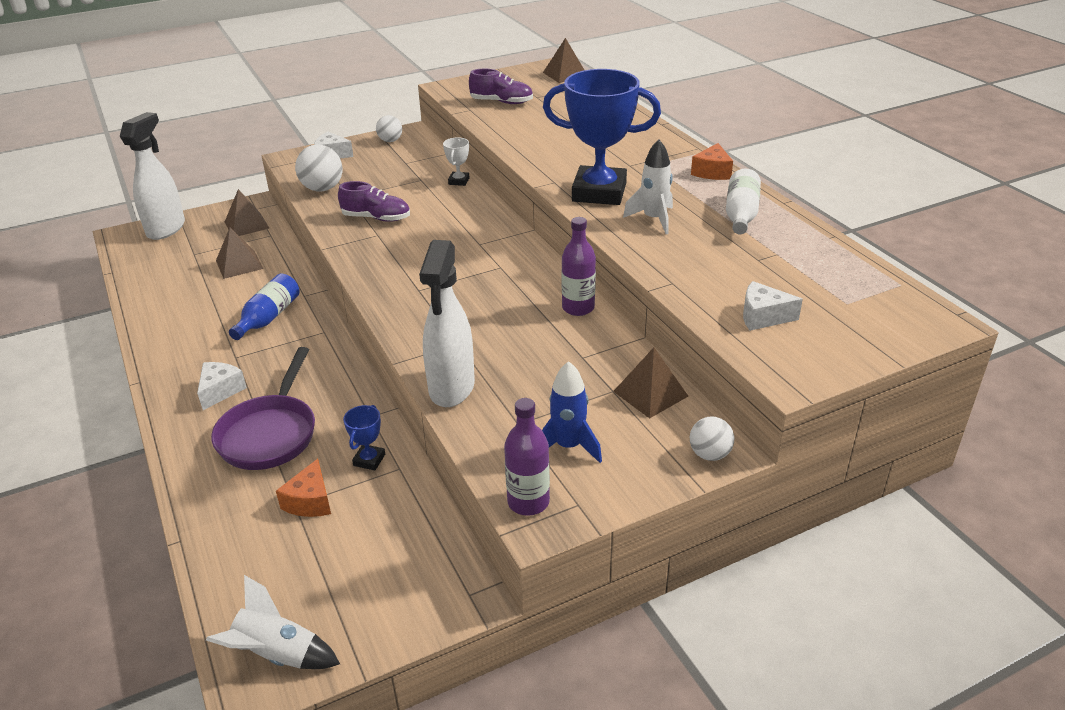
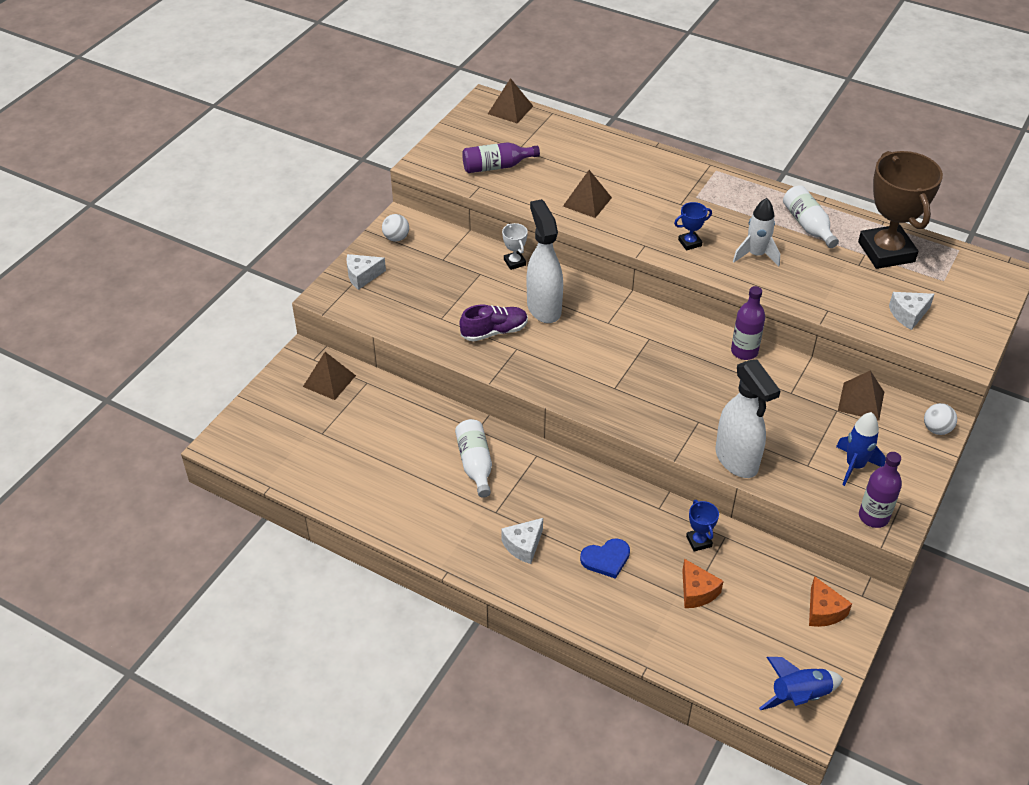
camera: 35 degrees left, 10 degrees up
(166, 229) = (256, 418): white spray bottle -> white spray bottle (544, 308)
(220, 391) = (523, 546): white cheese -> white cheese turned 120 degrees counterclockwise
(239, 264) = (379, 425): brown pyramid -> brown pyramid (587, 202)
(268, 317) = (475, 464): blue bottle -> white bottle
(270, 433) = (606, 559): purple pan -> blue heart
(277, 654) = (799, 696): white rocket -> blue rocket
(322, 189) = (406, 319): white ball -> none
(502, 102) = (496, 166): purple shoe -> purple bottle
(599, 192) = (690, 243): blue trophy -> blue trophy, size x0.42
(712, 172) = (746, 188): orange cheese -> orange cheese (823, 611)
(804, 259) = (886, 252): none -> brown trophy

